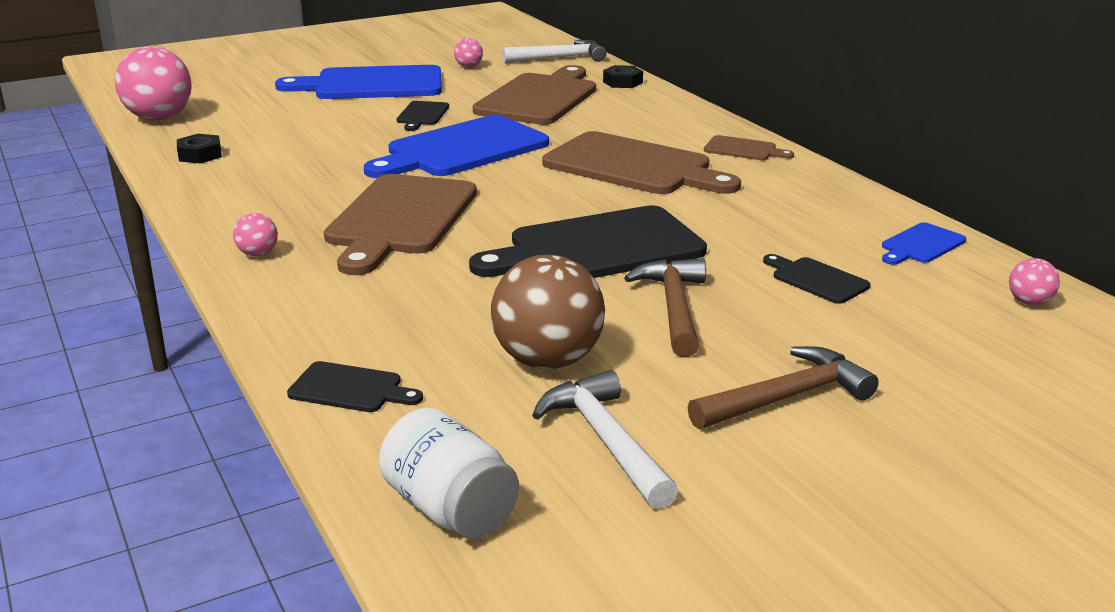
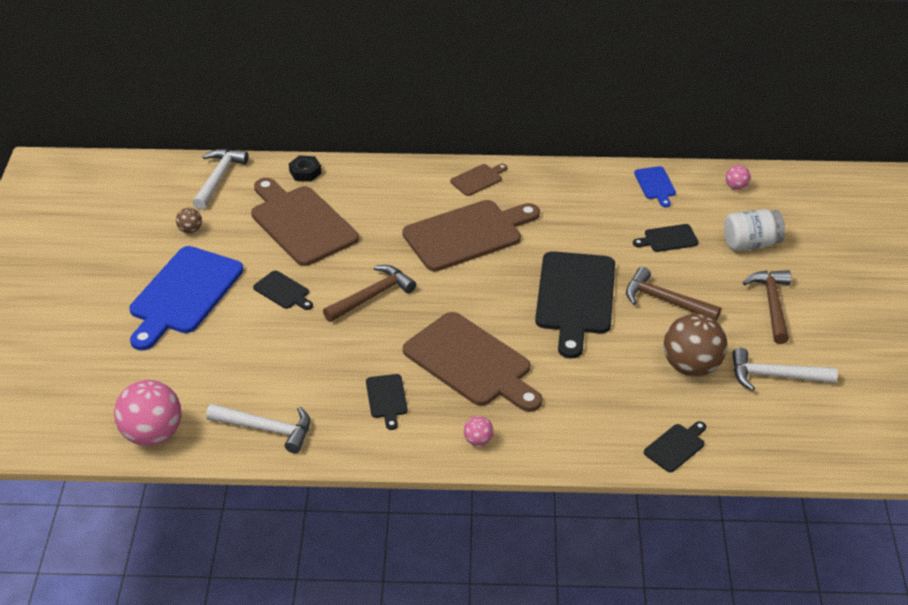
camera: 60 degrees left, 15 degrees up
(200, 155) = (266, 429): black nut -> white hammer
(294, 193) = (387, 399): none -> black cutting board
(450, 509) = (801, 444): white jar -> white jar (751, 243)
(461, 149) = (372, 296): blue cutting board -> brown hammer
(469, 66) = (190, 230): pink ball -> brown ball

